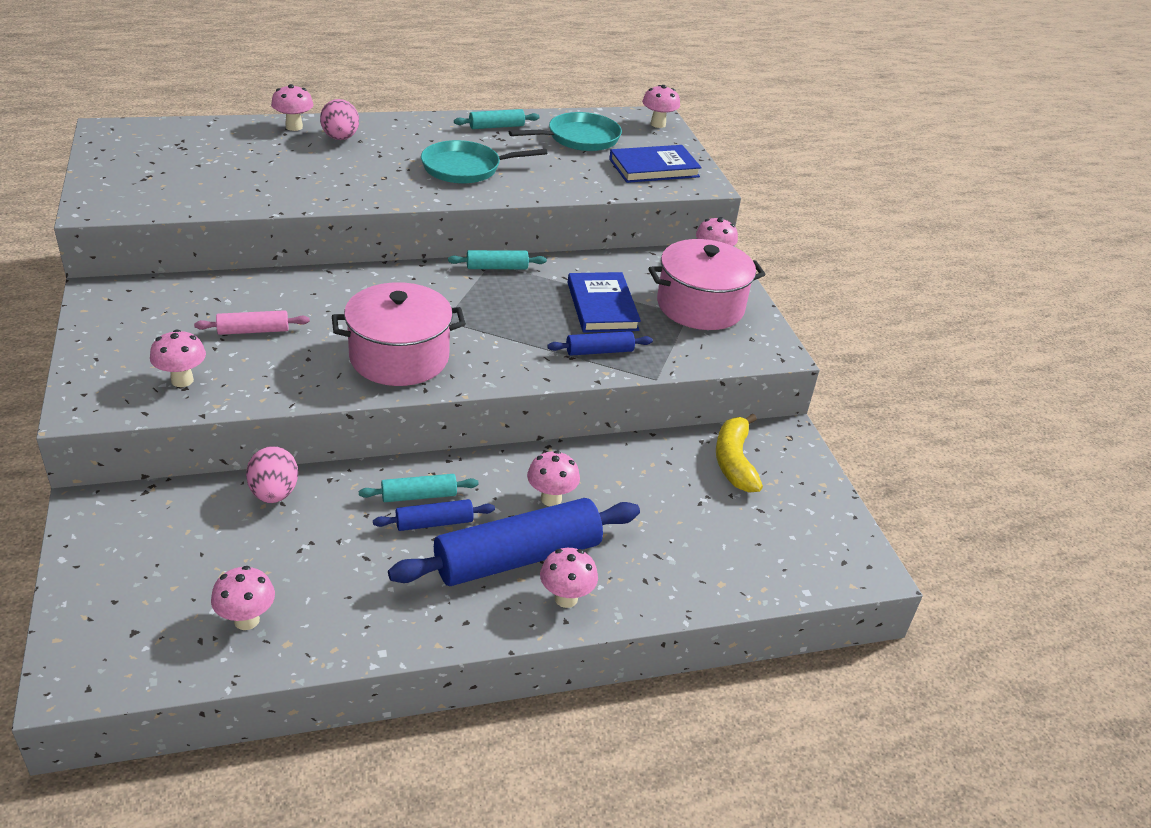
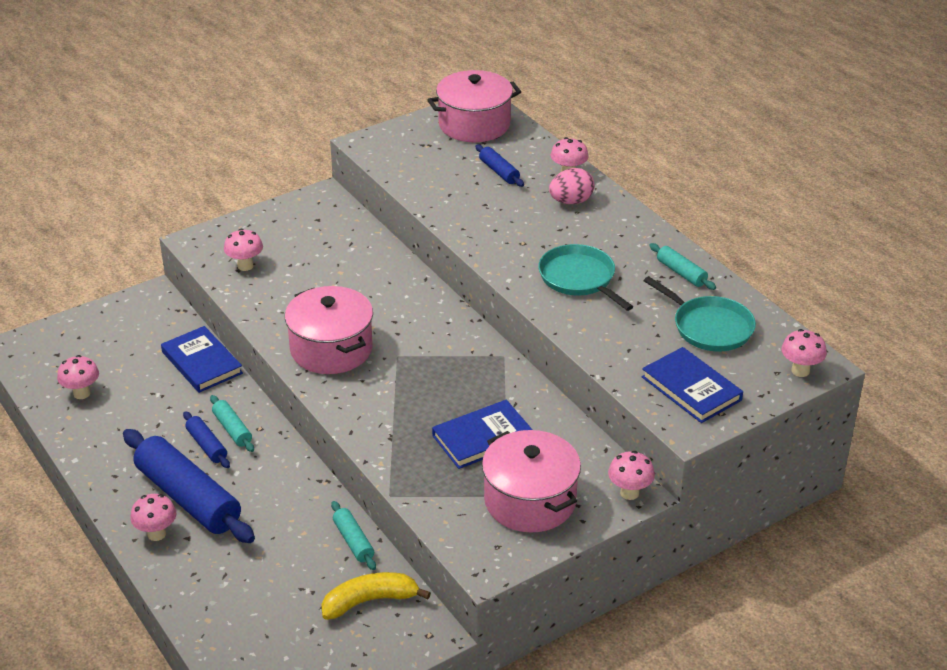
camera: 75 degrees right, 0 degrees up
(143, 143) = (474, 124): none -> pink pot
(253, 331) = (321, 273): pink rolling pin -> none
(274, 493) = (202, 362): pink egg -> blue book
(497, 267) = (499, 361): turquoise rolling pin -> turquoise rolling pin (353, 541)
(551, 499) = (262, 498): pink mushroom -> none
(599, 351) = (409, 452): blue rolling pin -> blue rolling pin (499, 171)

